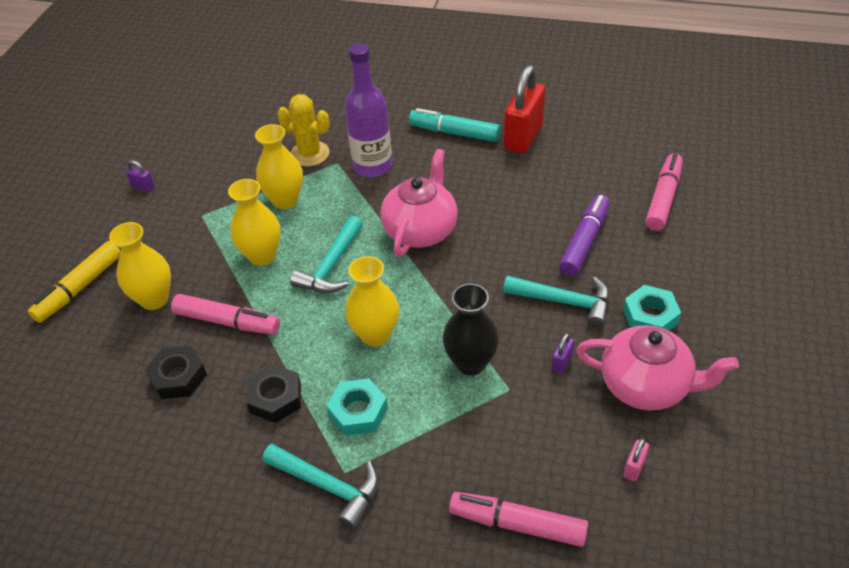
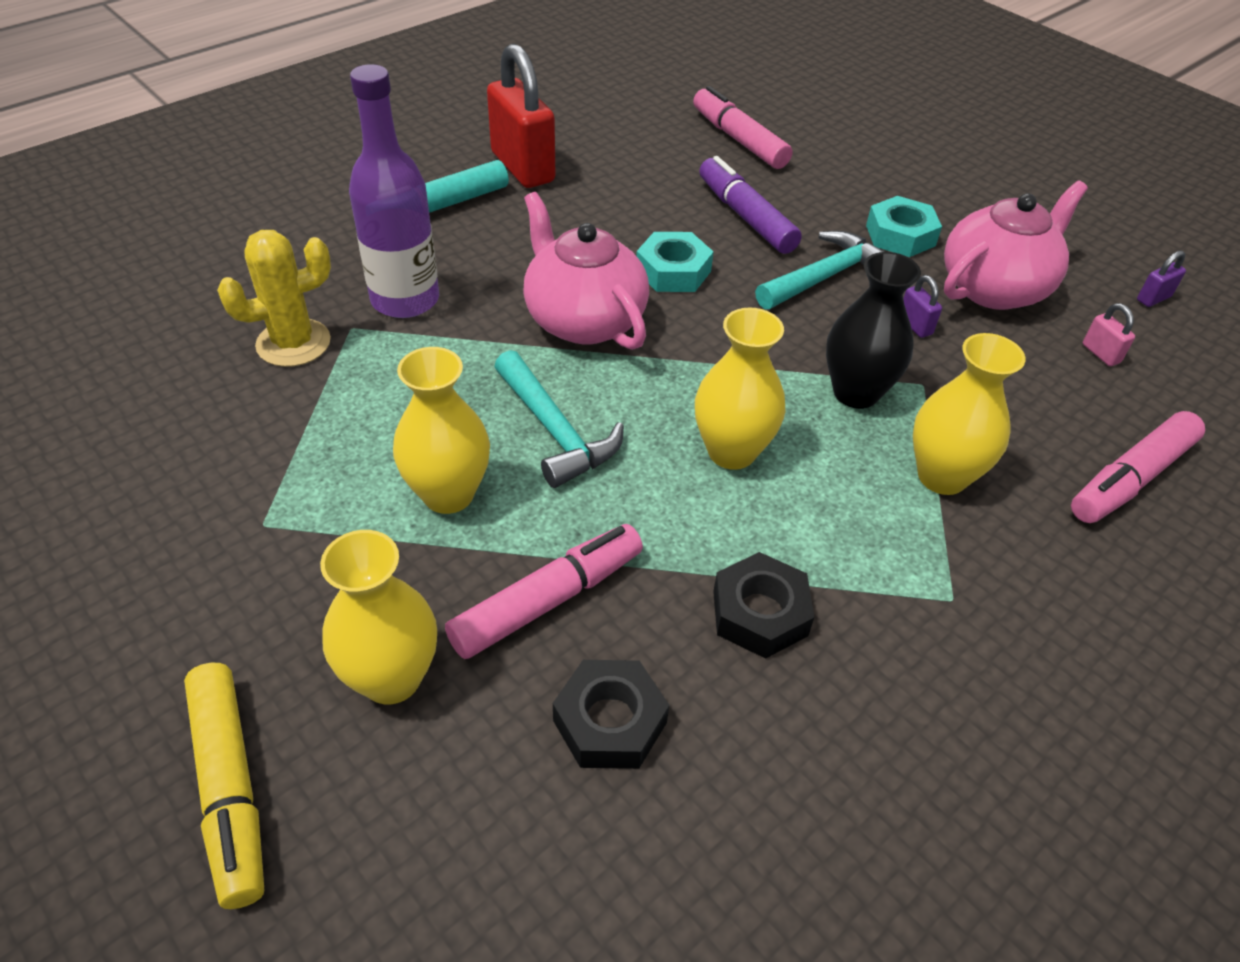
camera: 60 degrees left, 0 degrees up
(143, 187) = (80, 571): purple padlock -> purple padlock (1153, 298)
(285, 200) = (359, 414): yellow vase -> yellow vase (942, 476)
(328, 486) = (968, 629): turquoise hammer -> none
(358, 412) = (856, 534): turquoise nut -> turquoise nut (673, 271)

